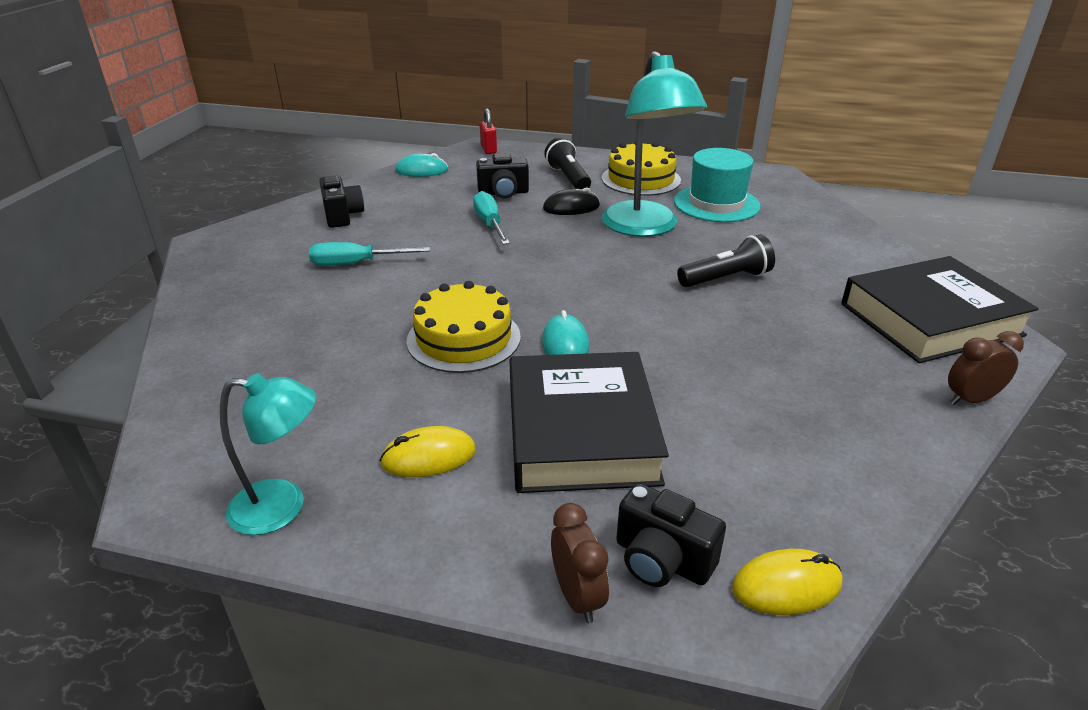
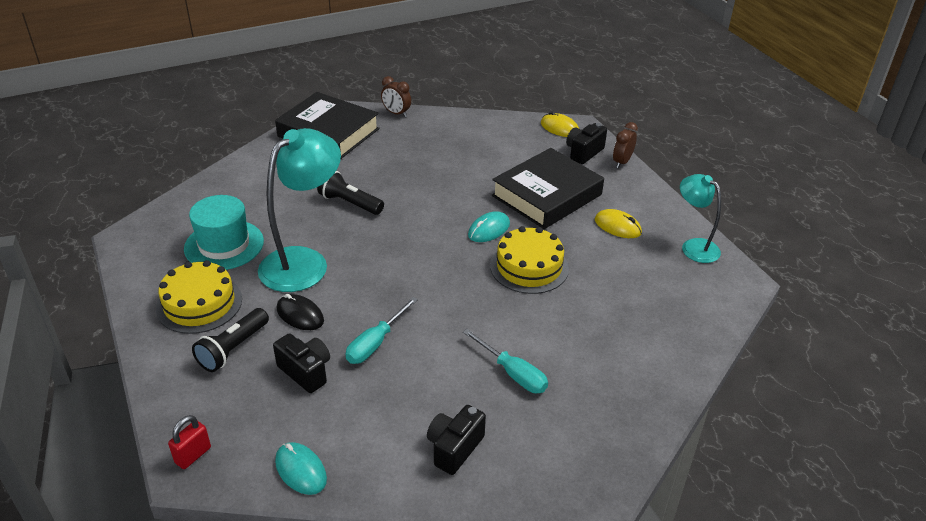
camera: 130 degrees left, 5 degrees up
(662, 560) = (583, 152): black camera -> black camera turned 135 degrees counterclockwise

